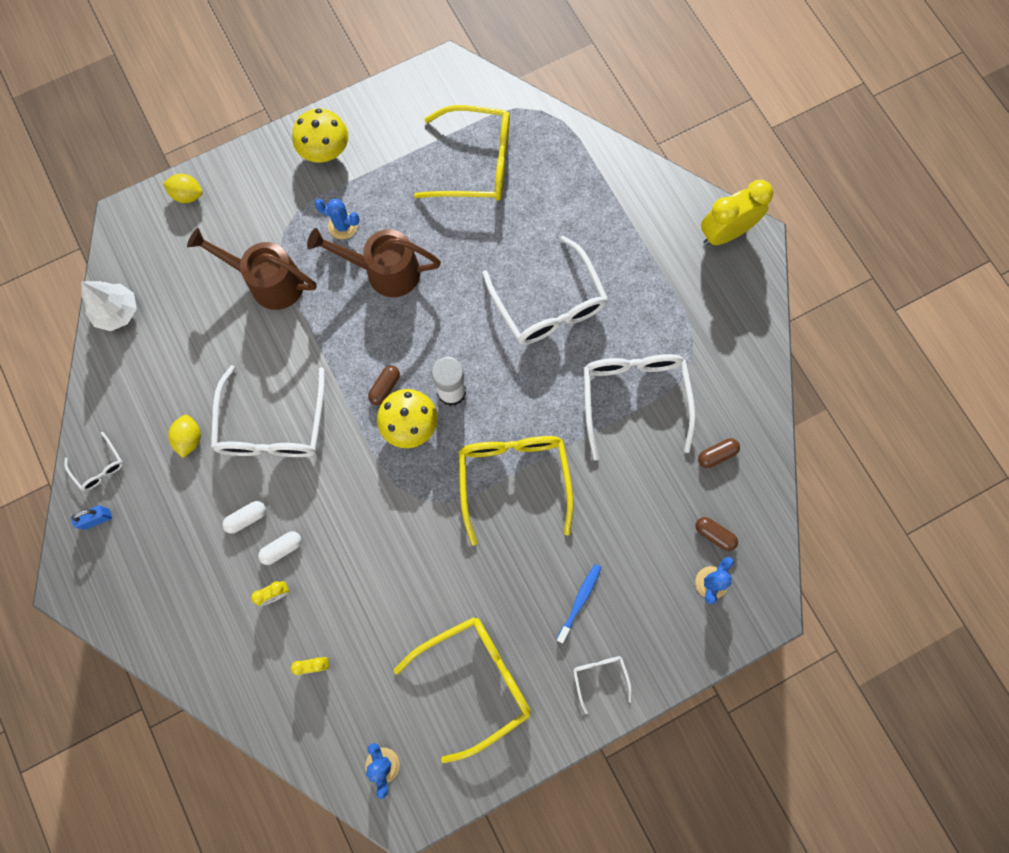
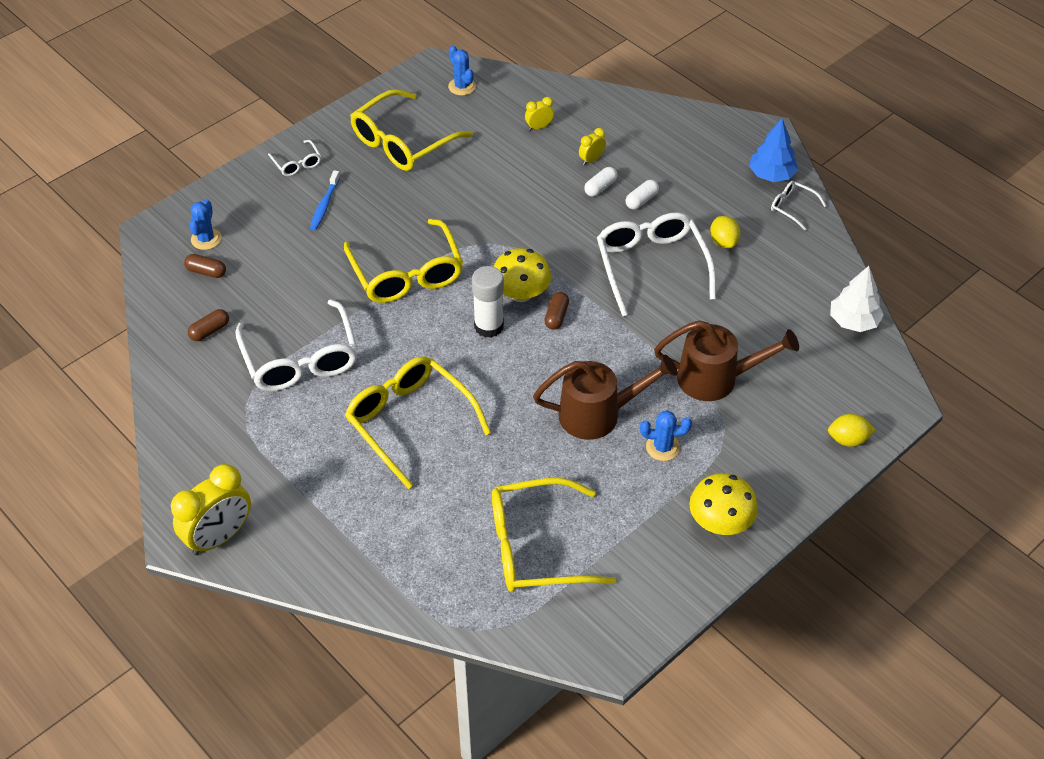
camera: 165 degrees right, 25 degrees down
(97, 519) = (771, 175): blue padlock -> blue tree
(548, 303) = (410, 422): white glasses -> yellow glasses

